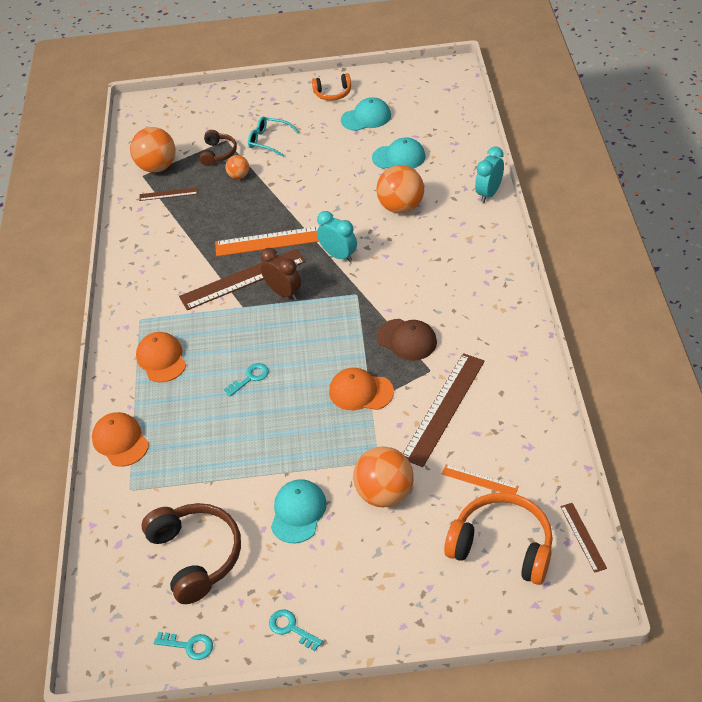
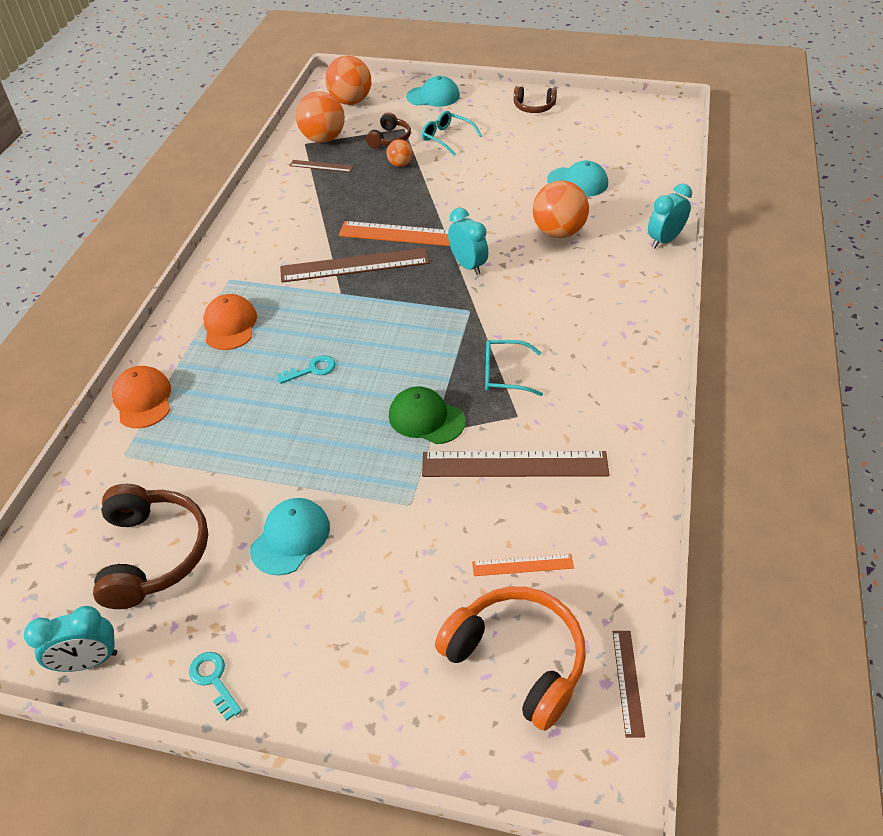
camera: 15 degrees right, 0 degrees up
(189, 645) = (89, 661): turquoise key -> turquoise clock
(284, 293) = (391, 289): brown clock -> none
(333, 93) = (534, 107): orange headphones -> brown headphones
(360, 392) = (426, 418): orange cap -> green cap
(366, 117) = (559, 137): turquoise cap -> turquoise cap (433, 96)
(384, 493) = (401, 546): orange ball -> orange ball (351, 101)
(407, 339) = (504, 374): brown cap -> turquoise glasses
(443, 408) = (514, 464): brown ruler -> brown ruler turned 45 degrees clockwise
(479, 480) = (522, 565): orange ruler -> orange ruler turned 45 degrees counterclockwise

